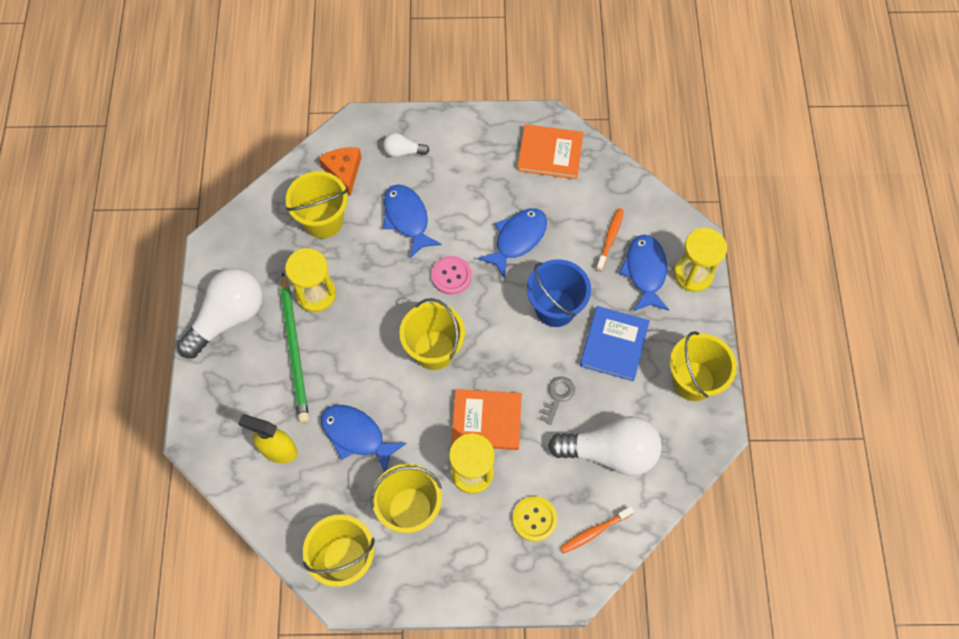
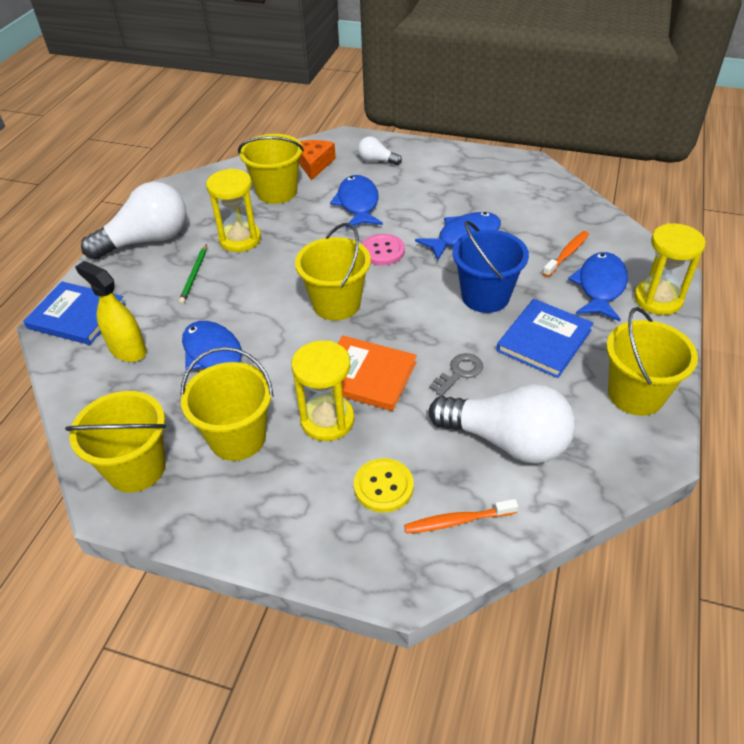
camera: 20 degrees right, 20 degrees down
(212, 426) = (77, 316): none -> blue book
(294, 350) = (194, 275): green pencil -> green pencil, size x0.51
(550, 153) = (522, 184): orange book -> none

